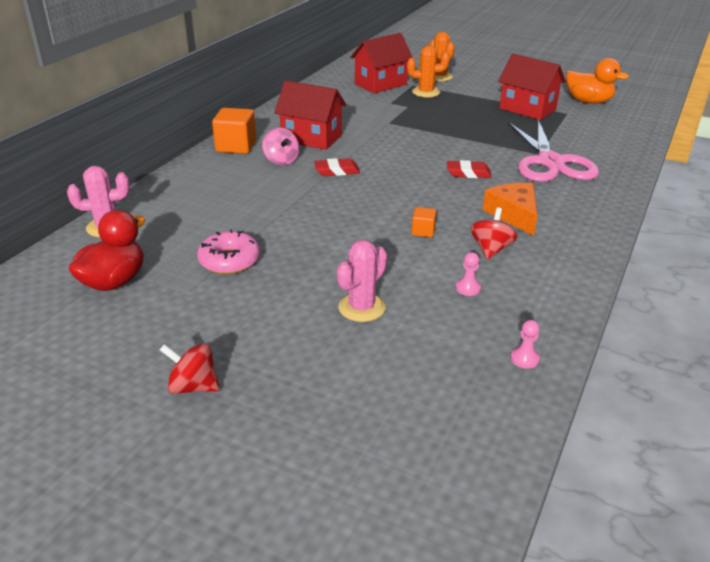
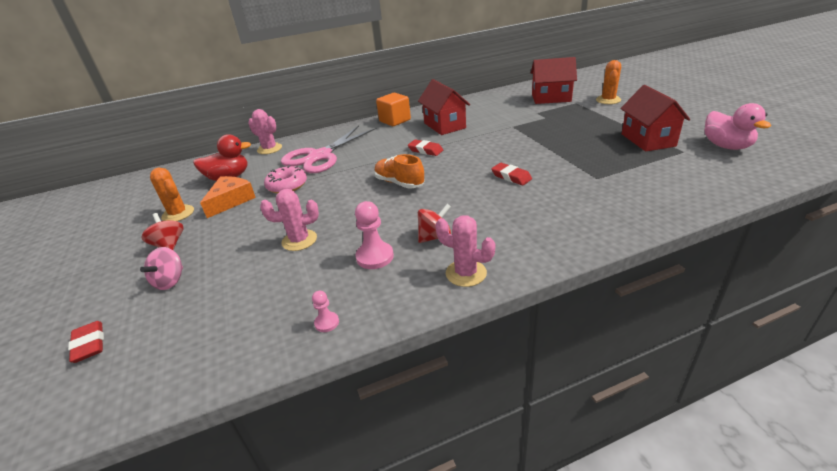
camera: 45 degrees right, 0 degrees up
(281, 160) = (405, 135): pink spinning top -> pink spinning top (170, 281)
(311, 522) = (89, 344): none -> red eraser
(368, 213) = (399, 183): none -> orange shoe
(423, 231) = (412, 207): orange cube -> none
(426, 92) = (577, 110): orange cactus -> orange cactus (178, 214)
(468, 288) = (375, 257): pink pawn -> pink pawn, size x1.81
(514, 214) = (494, 218): orange cheese -> orange cheese (231, 201)
(550, 162) = (595, 188): pink scissors -> pink scissors (320, 156)
(565, 267) = (466, 273): none -> pink cactus
(588, 101) = (726, 146): orange duck -> pink duck

